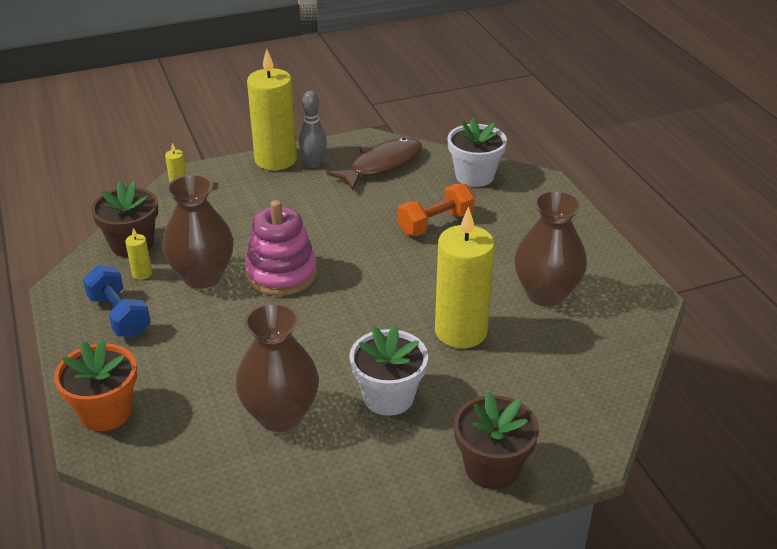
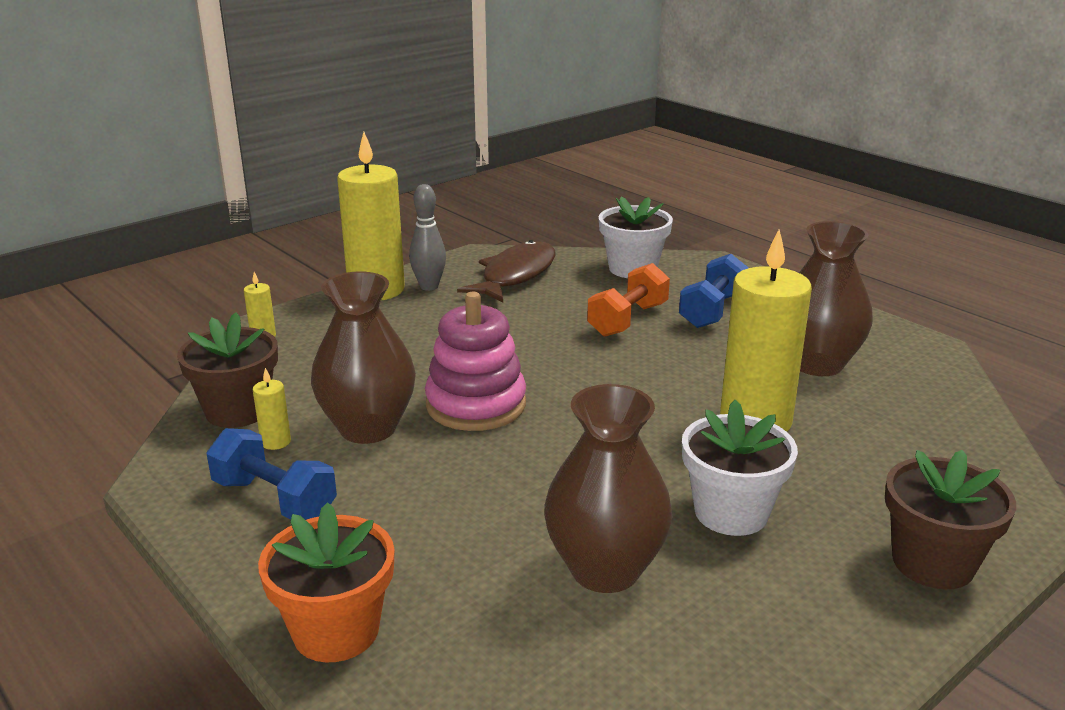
camera: 20 degrees left, 10 degrees down
(505, 228) = (712, 310): none -> blue dumbbell

